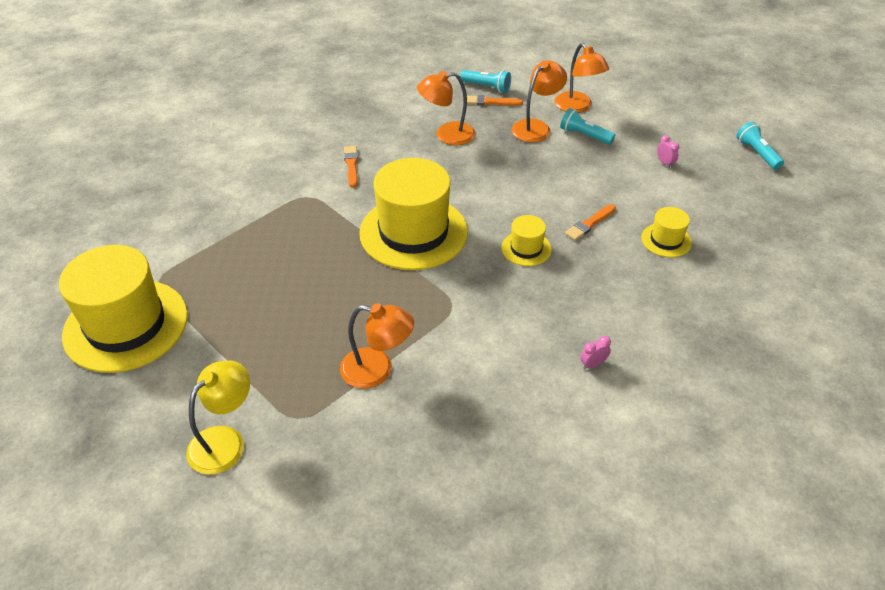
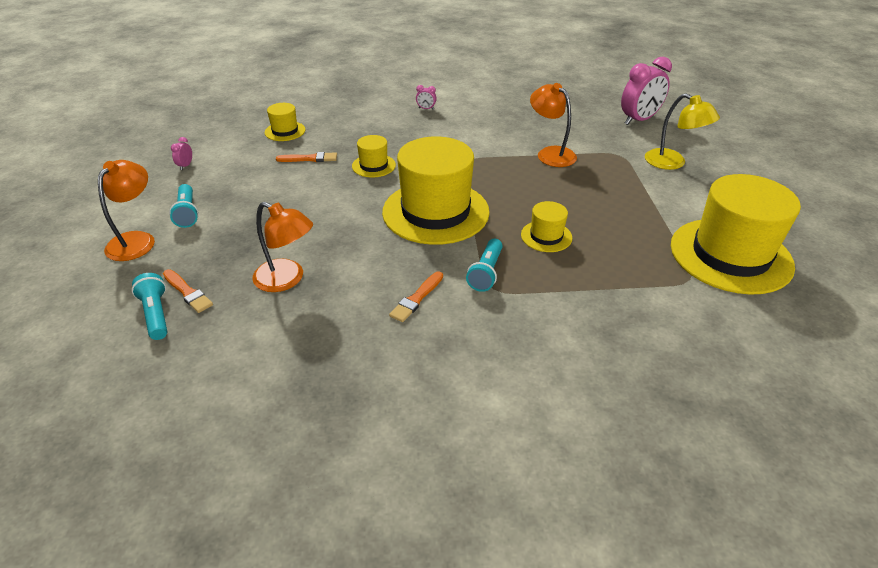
camera: 140 degrees left, 5 degrees down
(225, 441) = (672, 163): yellow lamp -> yellow lamp turned 120 degrees counterclockwise
(301, 258) = (546, 236): none -> yellow hat
(311, 524) = (639, 120): none -> pink clock
(536, 127) = (204, 242): orange lamp -> none
(757, 153) = (122, 141): turquoise flashlight -> turquoise flashlight (486, 273)

